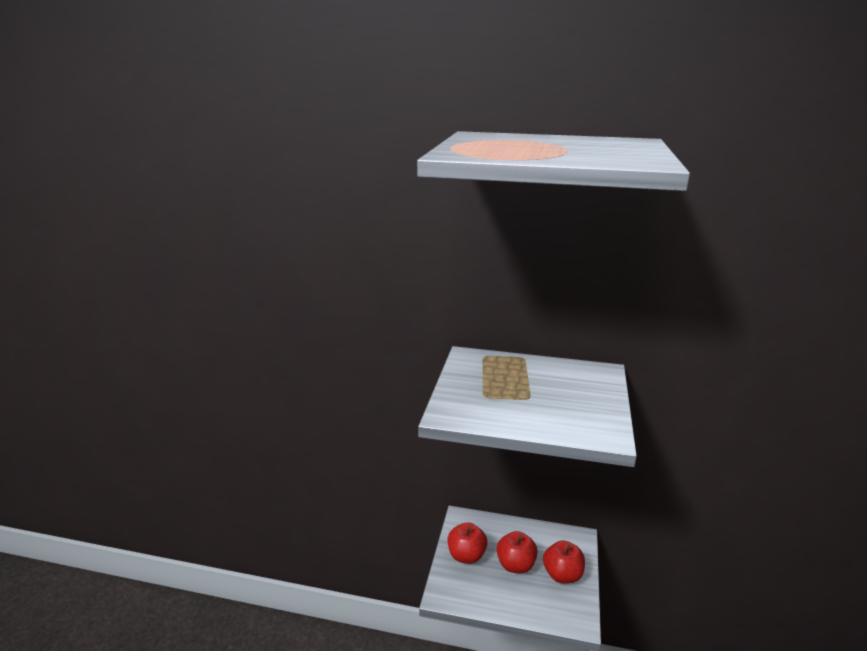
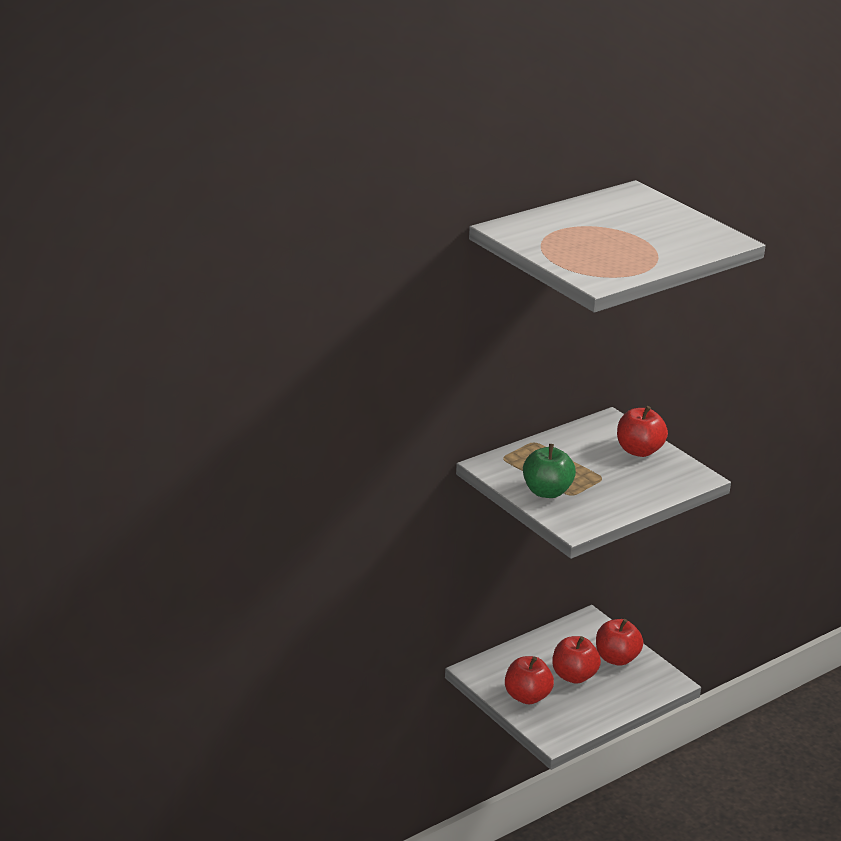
camera: 50 degrees left, 5 degrees up
(471, 386) = (547, 492): none -> green apple
(591, 397) = (639, 451): none -> red apple

